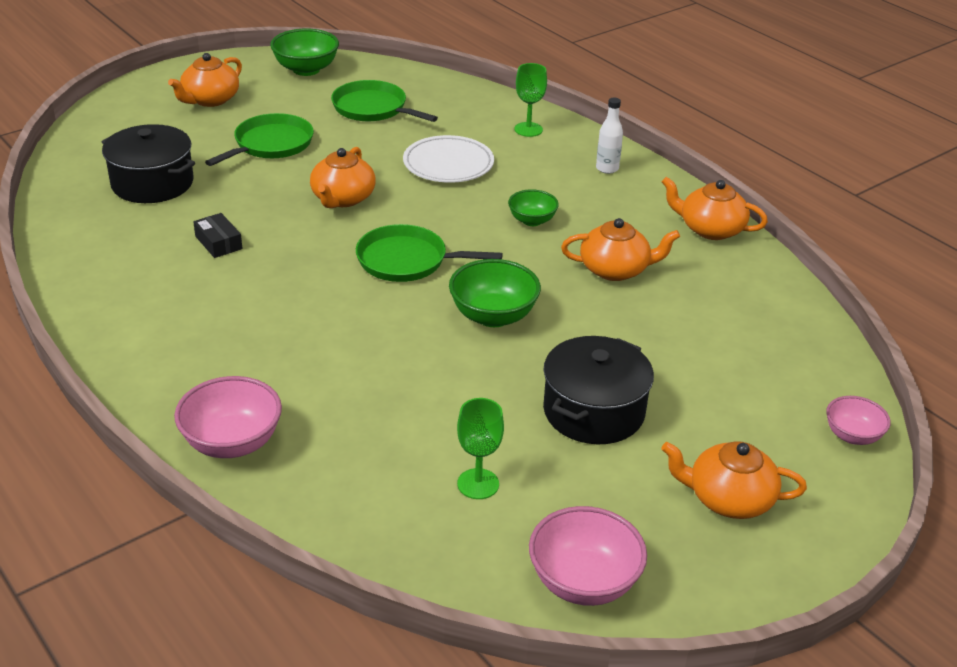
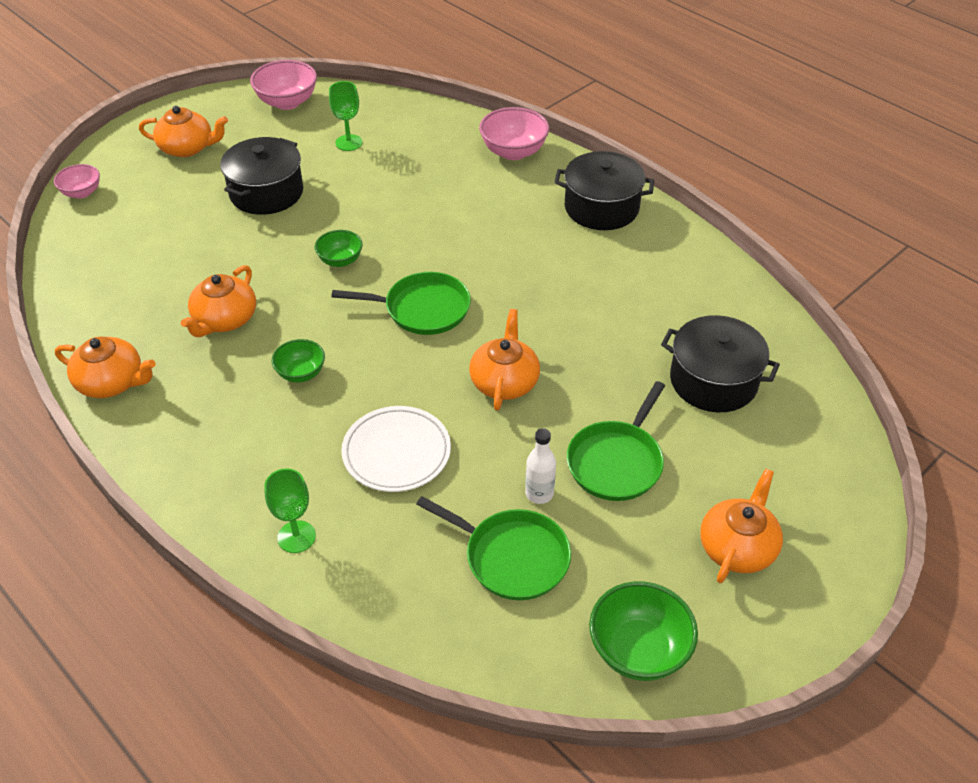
camera: 175 degrees right, 10 degrees up
(155, 348) = (601, 207): none -> black pot
(218, 242) = (604, 311): black box -> none
(493, 316) = (340, 260): green bowl -> green bowl, size x0.62
(607, 168) = (204, 468): white bottle -> white bottle (539, 493)
(615, 269) = (225, 319): orange teapot -> orange teapot turned 60 degrees counterclockwise

